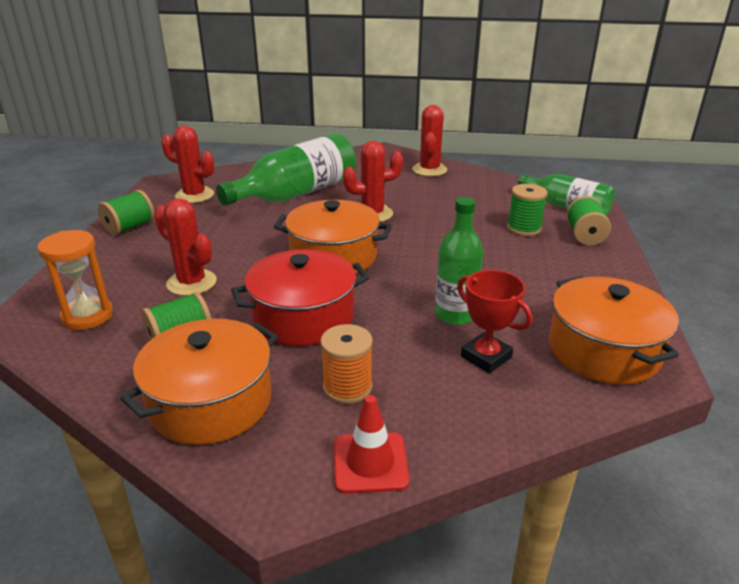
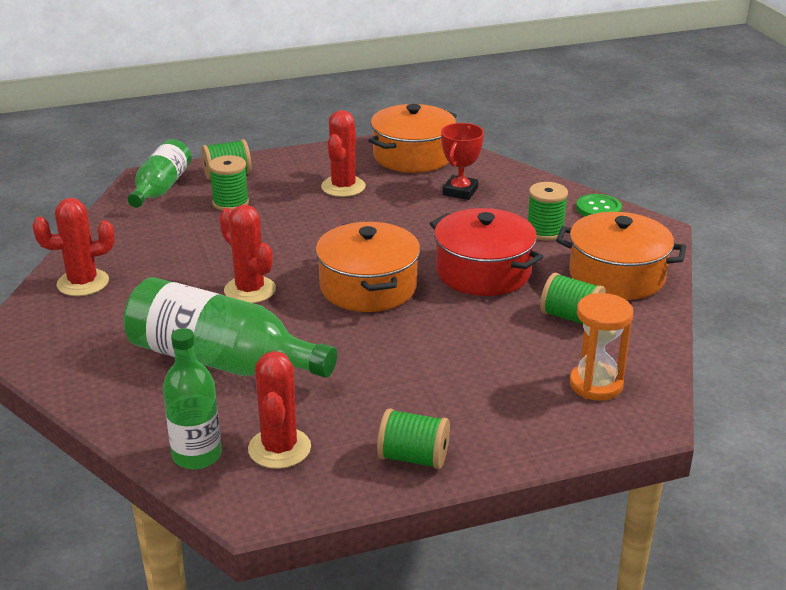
camera: 115 degrees left, 0 degrees up
(191, 283) = (488, 350): red cactus -> red cactus (343, 187)
(347, 387) = (545, 231): orange spool -> green spool
(370, 463) = (598, 209): red traffic cone -> green button
(455, 314) = (416, 210): green bottle -> green bottle (197, 455)

